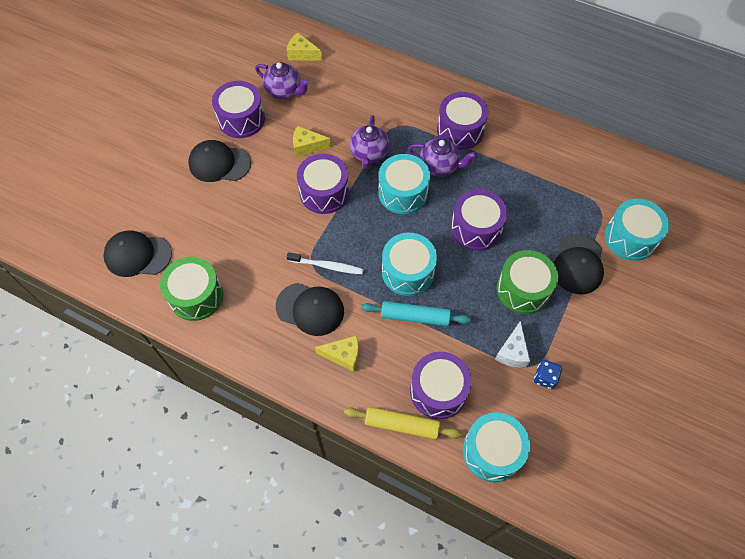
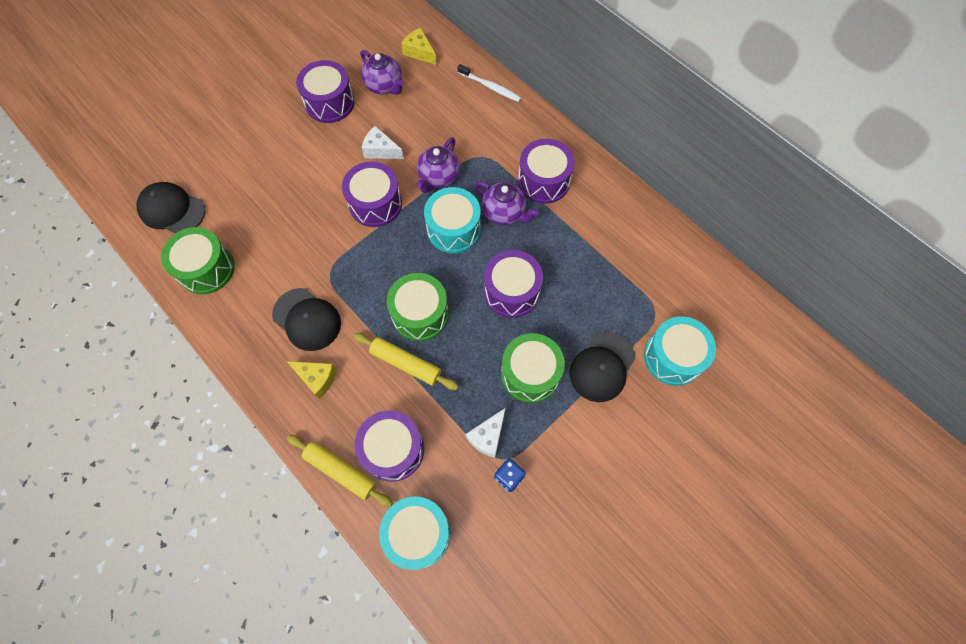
camera: 20 degrees right, 5 degrees up
(219, 163) = (288, 142): black cap -> none
(307, 146) = (381, 150): yellow cheese -> white cheese
(327, 266) = (343, 281): white toothbrush -> white toothbrush (490, 87)
(407, 272) = (420, 314): turquoise drum -> green drum
(415, 316) = (406, 363): turquoise rolling pin -> yellow rolling pin

